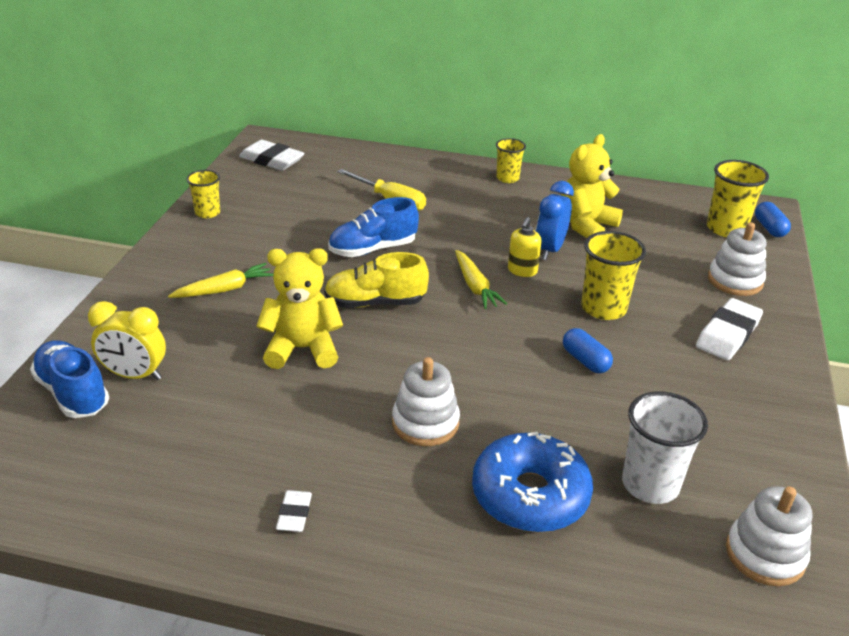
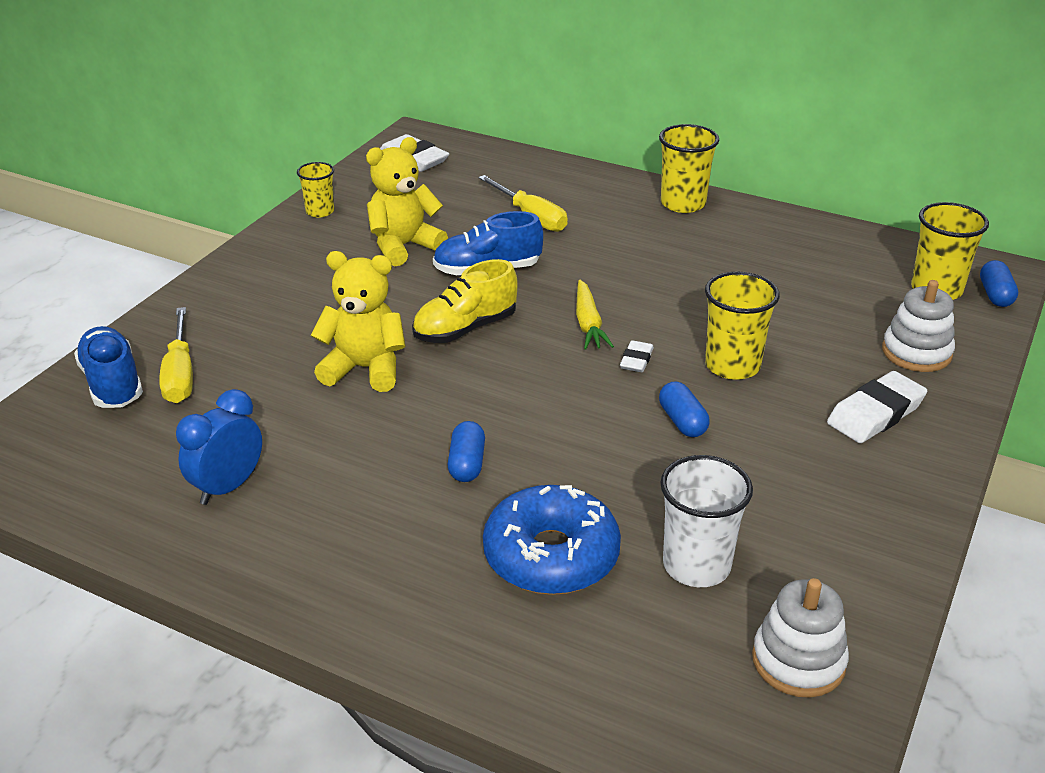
camera: 15 degrees right, 0 degrees up
(135, 375) = (180, 374): yellow clock -> yellow screwdriver
(224, 289) = (306, 296): yellow carrot -> none
(294, 514) = (288, 535): white eraser -> white eraser (636, 360)
(375, 303) = (465, 329): yellow shoe -> yellow shoe turned 45 degrees counterclockwise
(425, 423) = (467, 464): white stacking toy -> blue capsule
(507, 178) = (683, 203): yellow cup -> yellow cup, size x1.61
(522, 271) = (652, 312): yellow soap dispenser -> none
(549, 250) = (697, 292): blue clock -> blue clock (228, 487)
(586, 225) = (755, 268): yellow teddy bear -> yellow teddy bear (403, 246)

